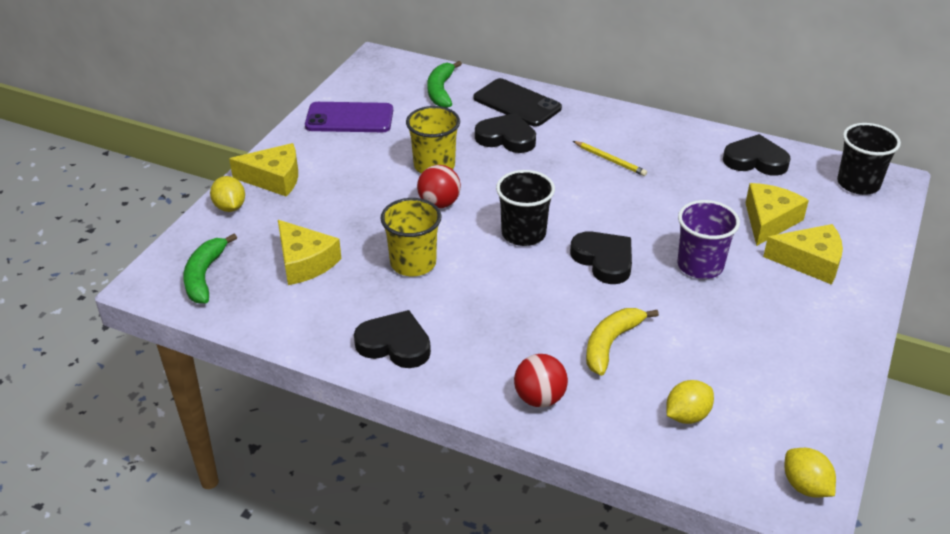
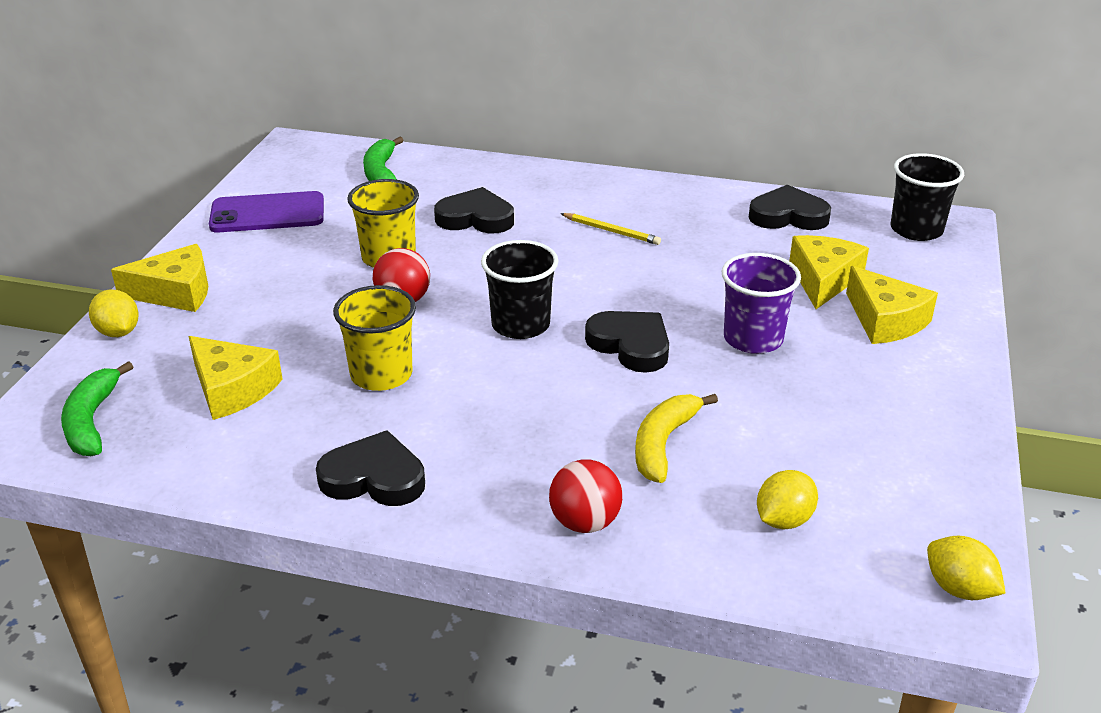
camera: 10 degrees left, 5 degrees down
(517, 103) = (481, 179): black phone -> none
(810, 261) = (885, 320): yellow cheese -> yellow cheese turned 60 degrees clockwise

